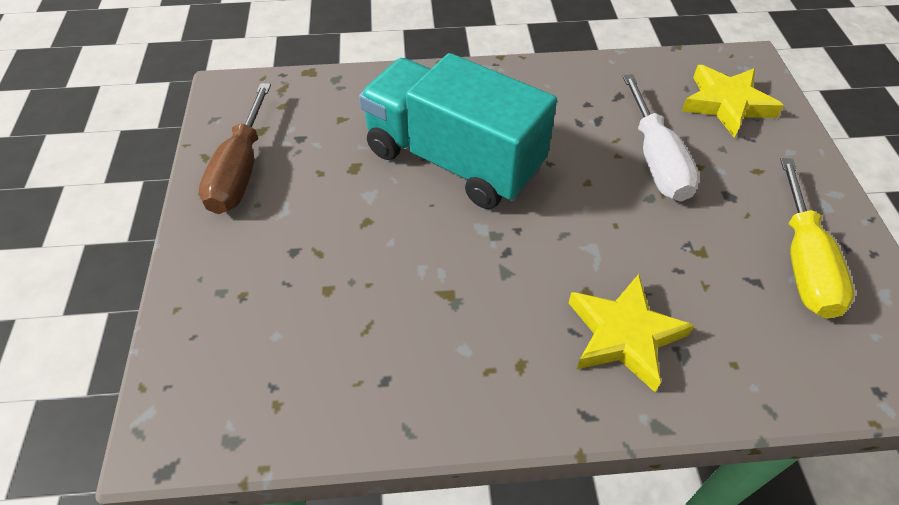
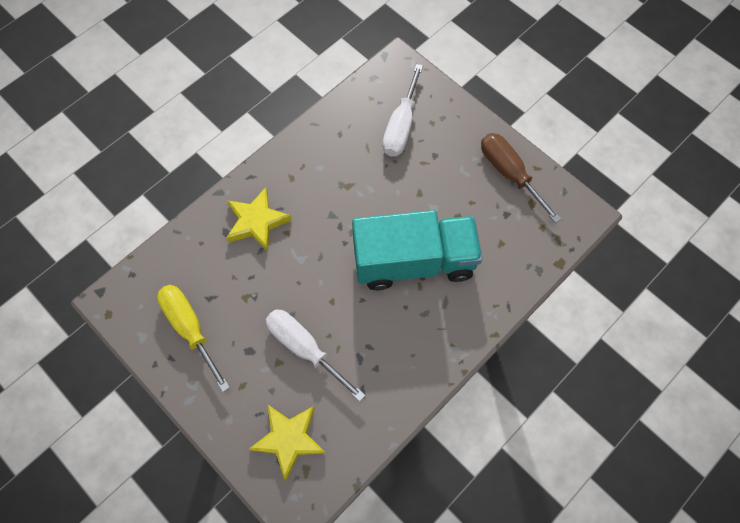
camera: 140 degrees right, 15 degrees up
(287, 322) = (401, 126): none -> white screwdriver

